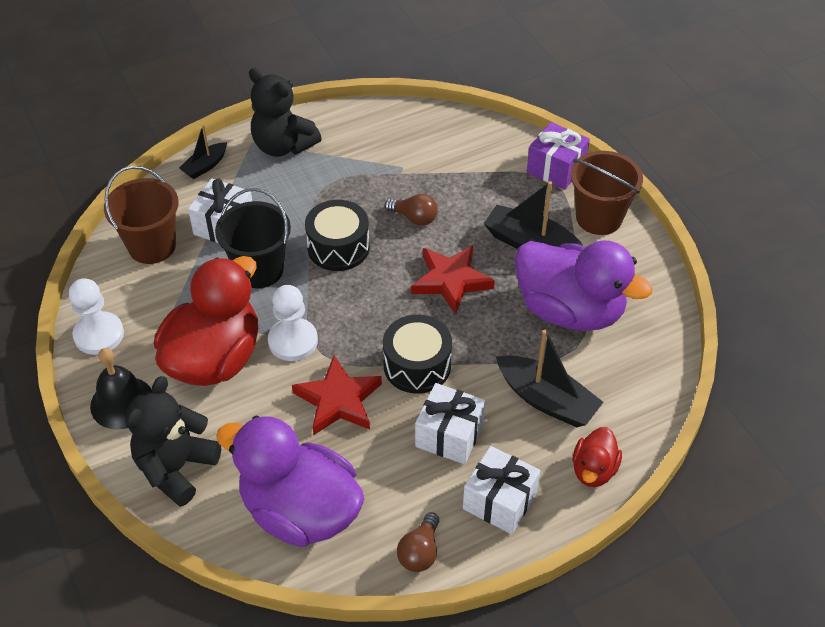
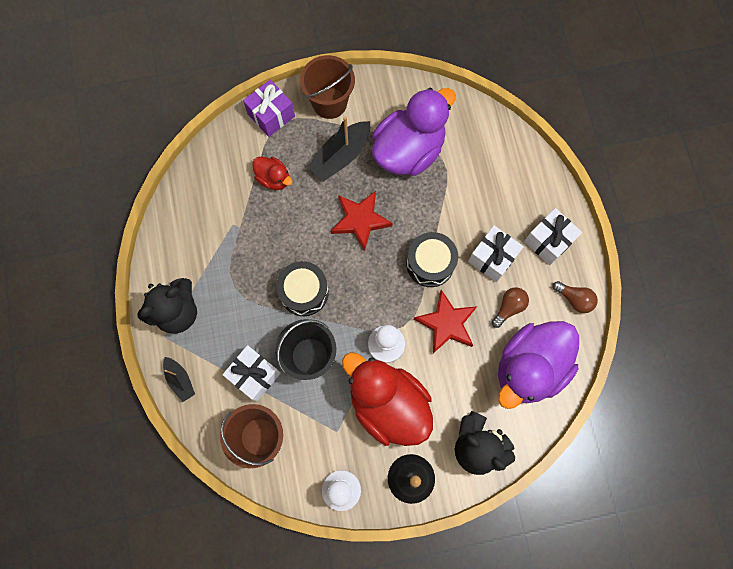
camera: 75 degrees left, 25 degrees up
(414, 218) = (290, 229): brown light bulb -> brown light bulb (509, 307)
(546, 400) = (479, 189): black boat -> none
(593, 470) = (538, 178): red duck -> red duck (274, 179)

